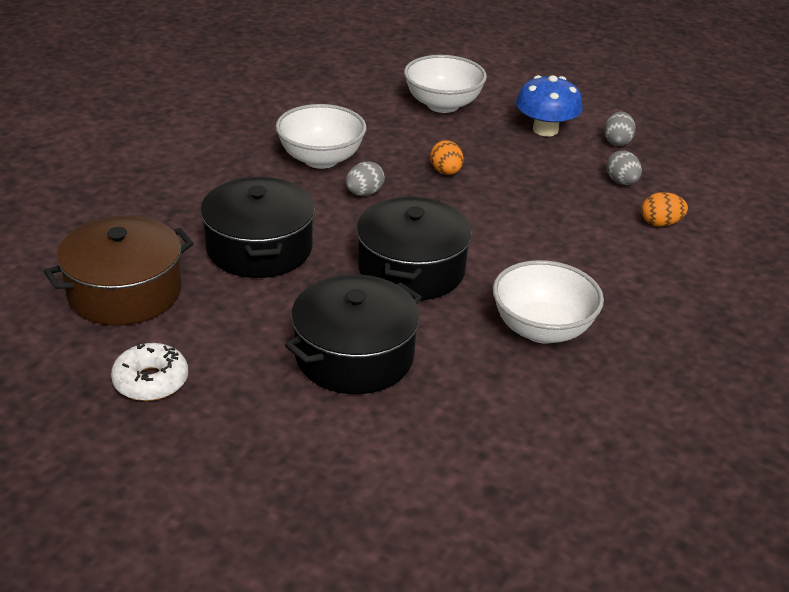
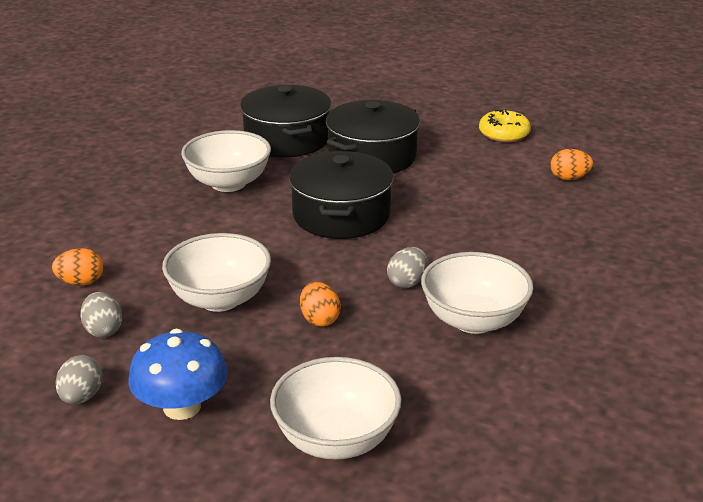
camera: 175 degrees right, 5 degrees down
(124, 292) = (569, 178): brown pot -> orange egg
(151, 381) = (504, 134): white donut -> yellow donut
(259, 248) = (484, 219): black pot -> black pot (287, 139)
(531, 196) = (220, 299): none -> white bowl

